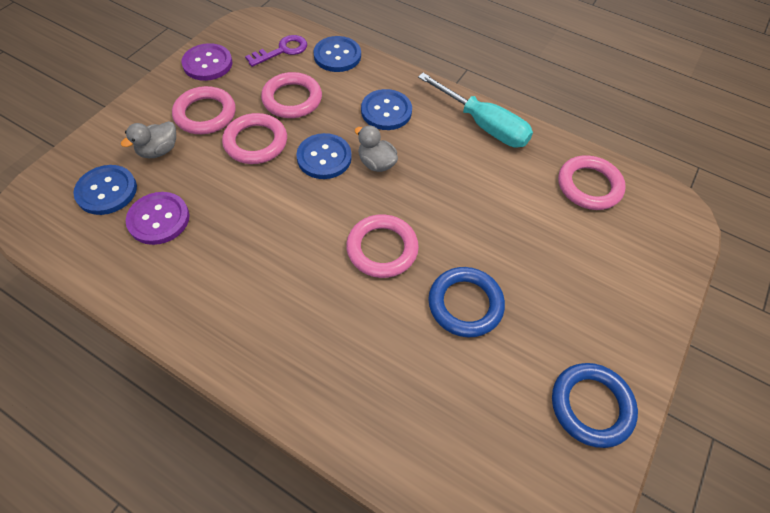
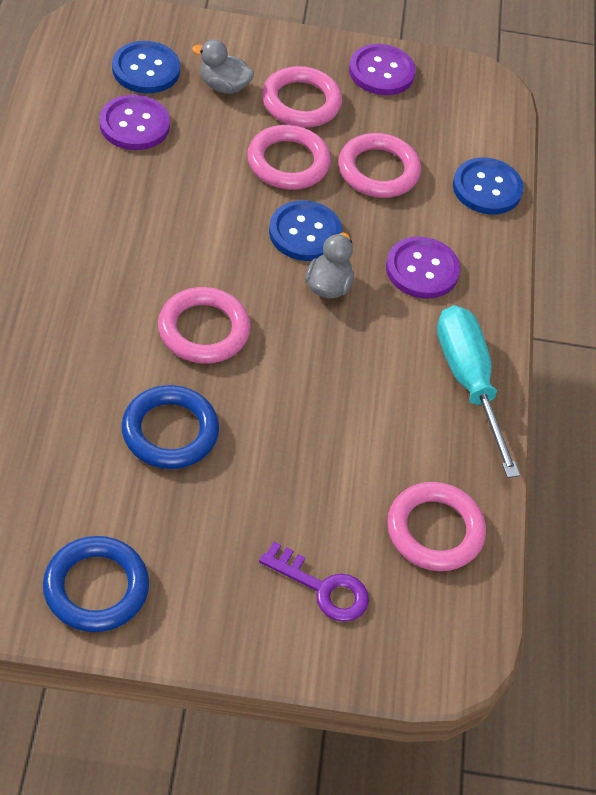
camera: 60 degrees right, 5 degrees down
(282, 50) = (455, 131): purple key -> purple key (322, 588)
(386, 111) = (422, 270): blue button -> purple button
(483, 125) = (468, 382): turquoise screwdriver -> turquoise screwdriver turned 150 degrees clockwise

